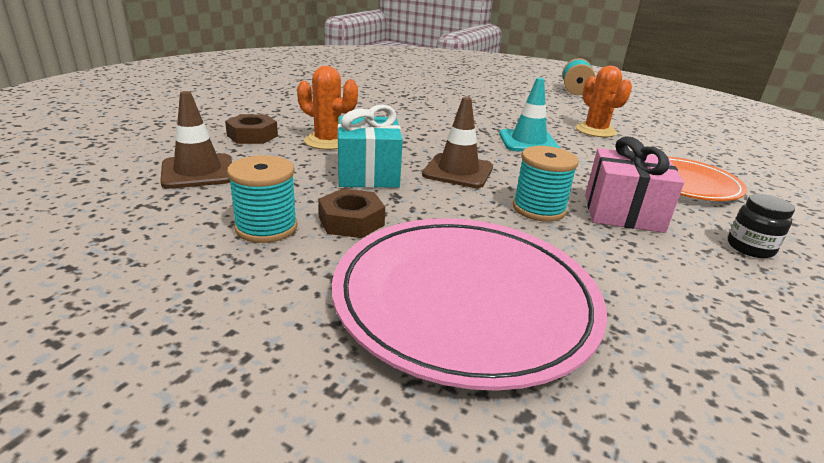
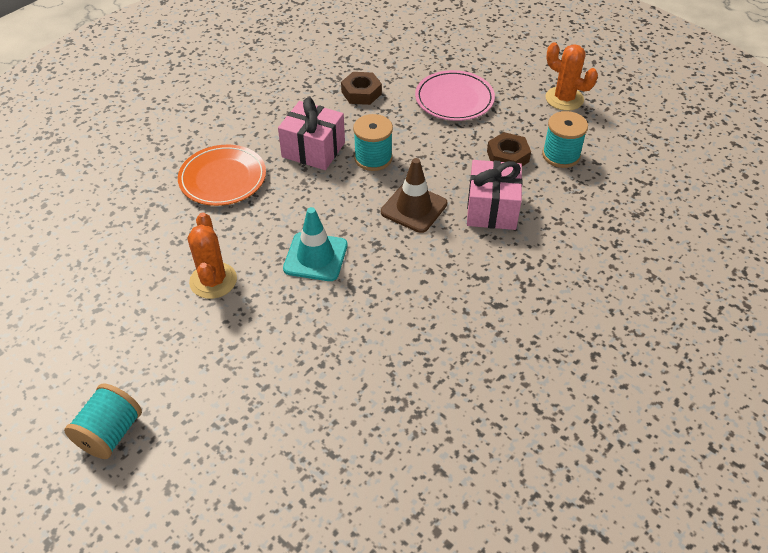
camera: 165 degrees left, 20 degrees up
(198, 172) = (629, 220): brown traffic cone -> none
(252, 136) = (604, 283): brown nut -> brown nut (361, 93)
(327, 141) = (527, 267): orange cactus -> orange cactus (564, 99)
(368, 174) = (492, 209): turquoise gift -> pink gift
(465, 301) = (454, 99): pink plate -> pink plate, size x0.61
(750, 248) = (260, 115): black jar -> none

